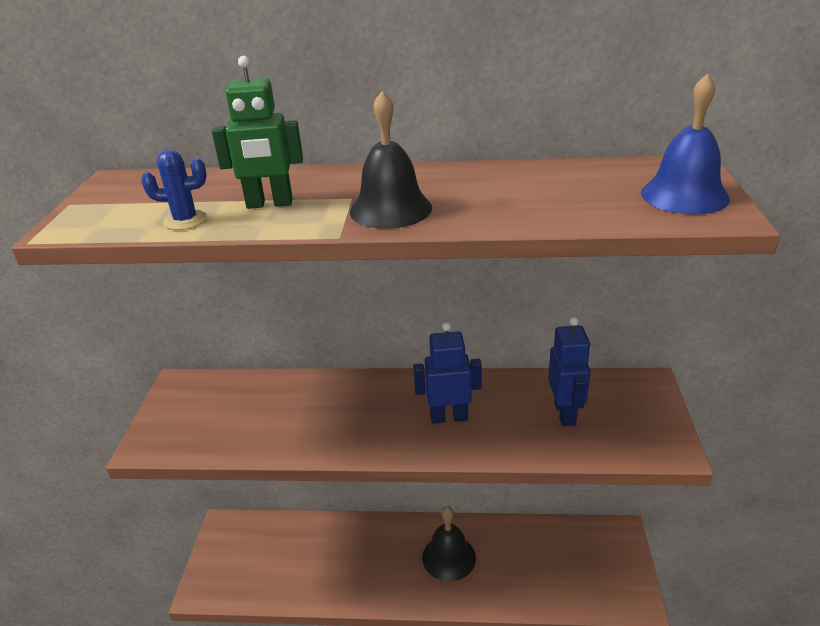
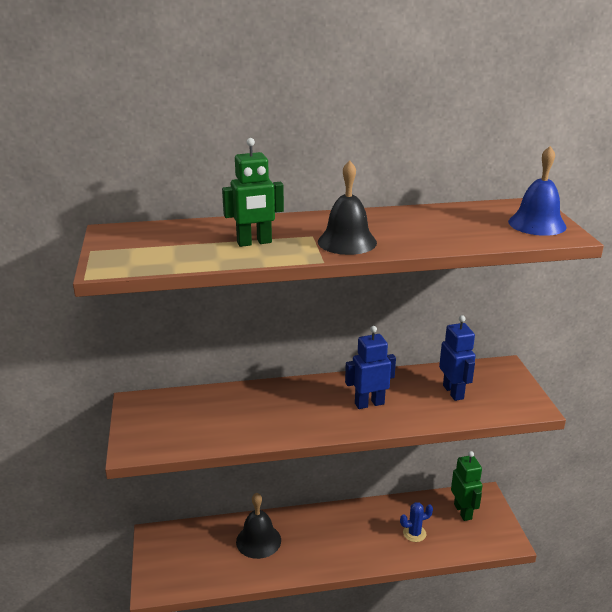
camera: 15 degrees left, 5 degrees down
(185, 220) = (199, 257): blue cactus -> blue cactus (414, 533)
(449, 557) = (357, 532): black bell -> black bell (258, 540)
(587, 551) = (463, 511): none -> green robot

